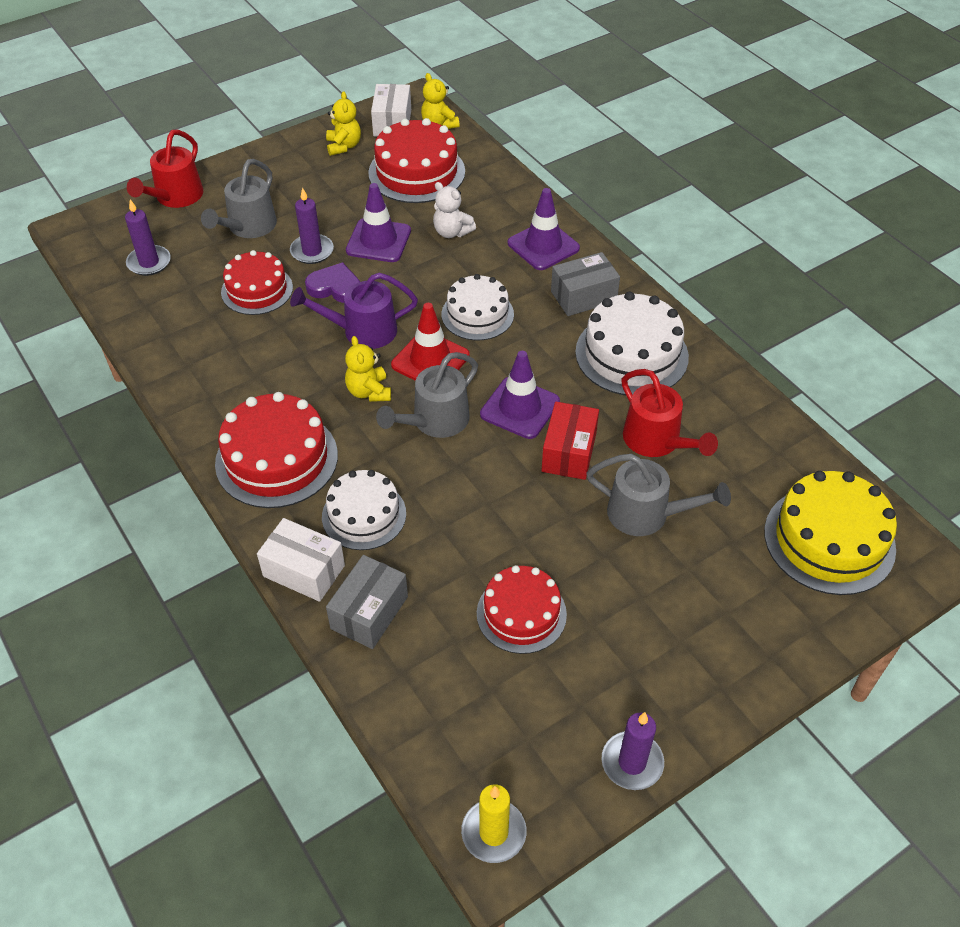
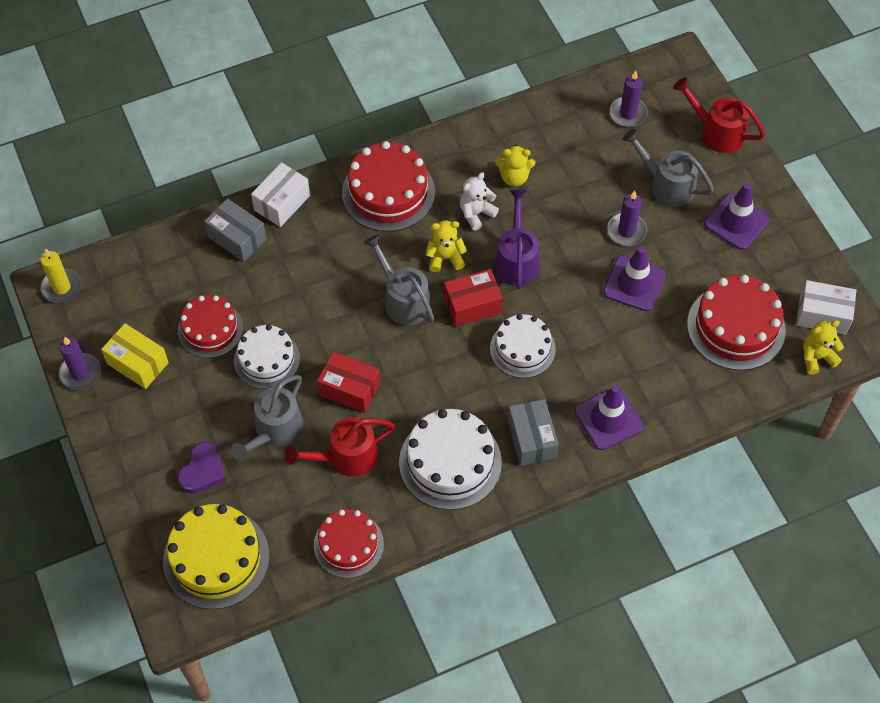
camera: 100 degrees right, 10 degrees up
(257, 290) = (581, 188): red cake -> red cake (348, 545)
(335, 287) = (575, 244): purple heart -> purple heart (202, 471)
(344, 146) = (785, 268): yellow teddy bear -> yellow teddy bear (514, 177)
(364, 515) = (321, 243): white cake -> white cake (267, 359)
(430, 360) = (472, 305): red traffic cone -> red box
(452, 232) = (639, 344): white teddy bear -> white teddy bear (476, 213)
(520, 408) = (405, 362): purple traffic cone -> purple traffic cone (736, 222)
(596, 690) = (137, 363): none -> yellow box

